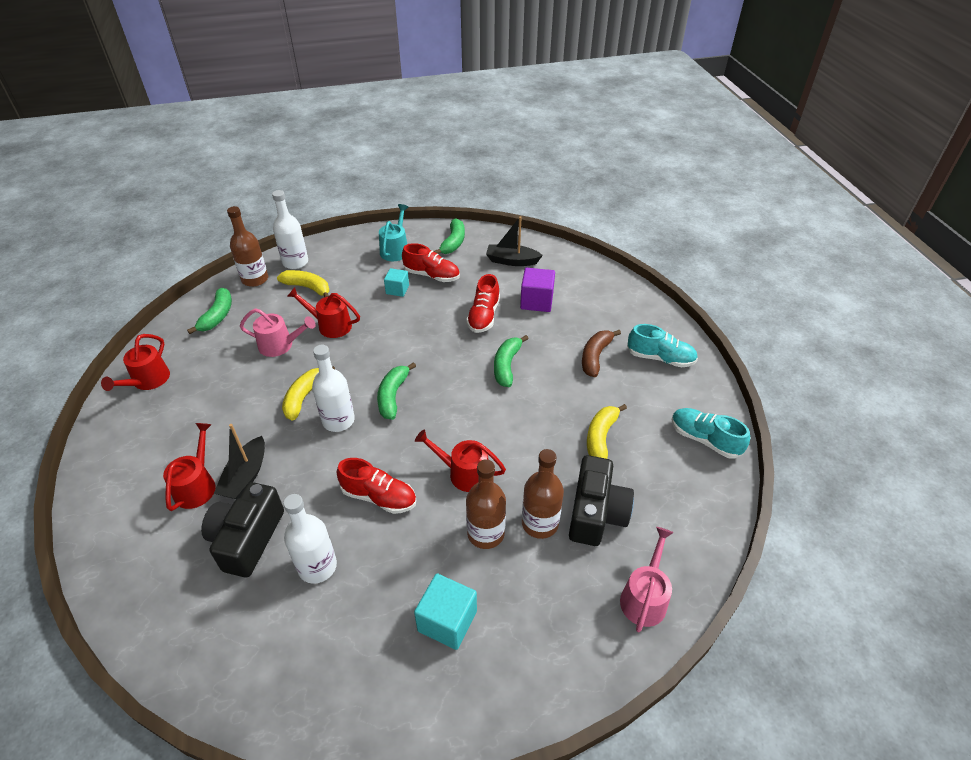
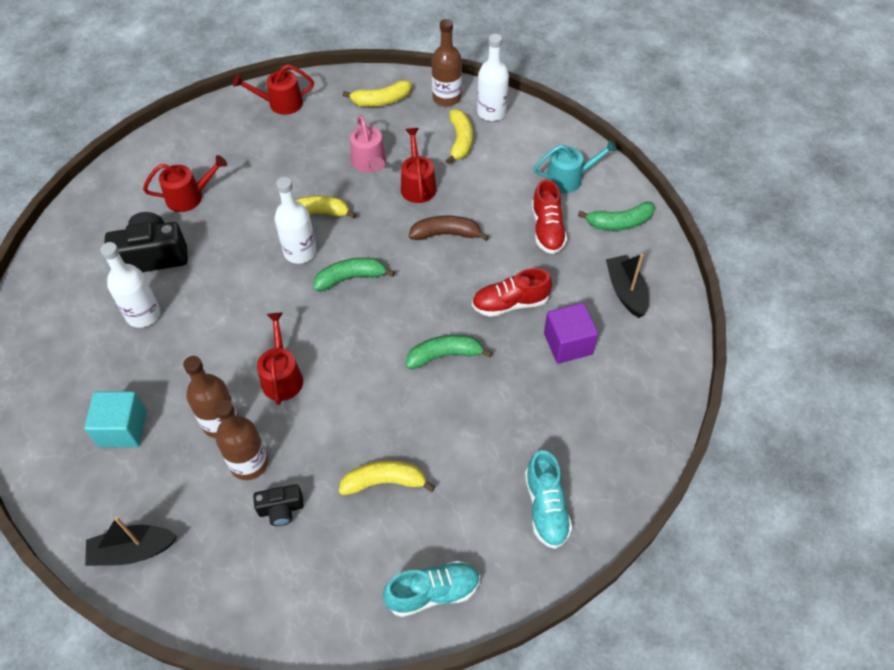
camera: 65 degrees right, 10 degrees up
(217, 316) = (381, 100): green banana -> yellow banana
(246, 476) = (211, 221): black boat -> black boat (133, 551)
(379, 497) = (228, 323): red shoe -> none
(397, 290) = (504, 211): turquoise cube -> none
(595, 357) = (508, 436): brown banana -> brown banana (446, 234)
(596, 513) = (281, 509): black camera -> black camera, size x0.53
(644, 597) = (198, 584): pink watering can -> none
(704, 439) = (433, 592): turquoise shoe -> turquoise shoe turned 60 degrees clockwise

